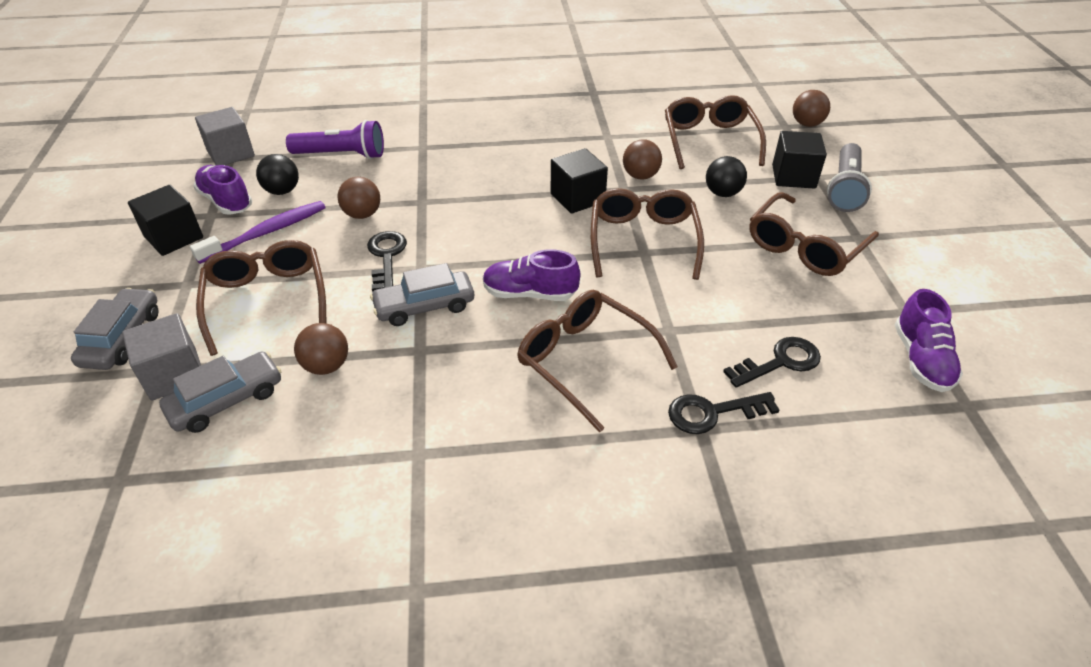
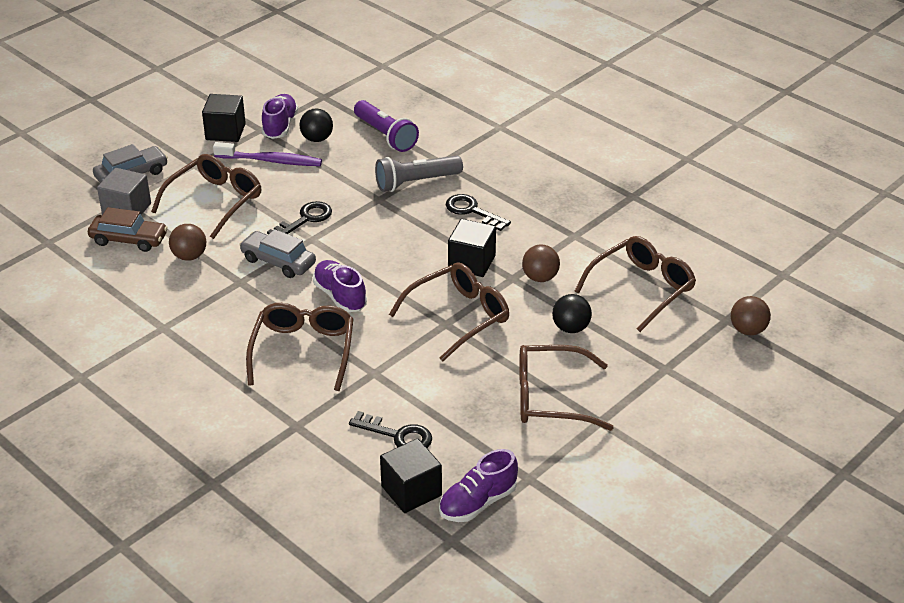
camera: 50 degrees right, 5 degrees down
(227, 400) = (129, 239): grey car -> brown car
(230, 153) = (328, 93): grey cube -> none
(362, 214) = (334, 184): brown ball -> none
(712, 413) = (315, 425): black key -> black key (472, 211)
(793, 176) = (647, 355): black cube -> black cube (411, 491)
(844, 189) = (665, 389): grey flashlight -> grey flashlight (416, 182)

